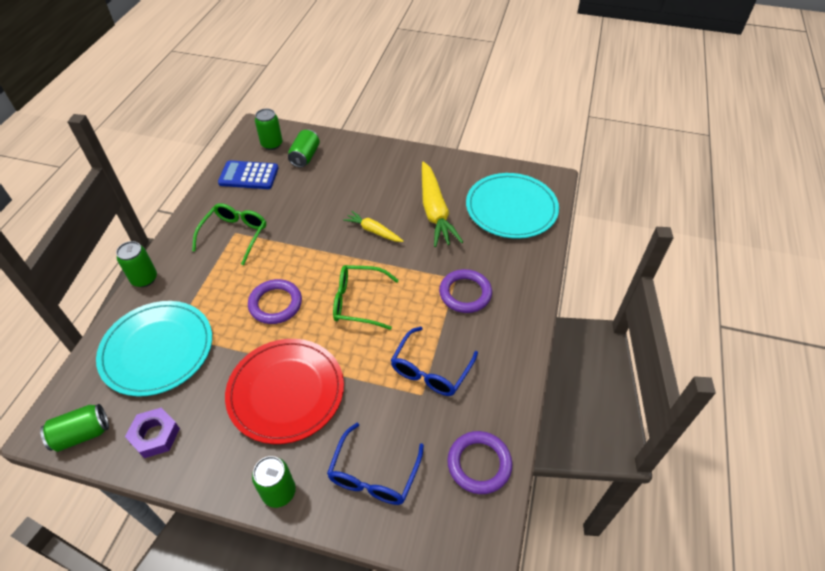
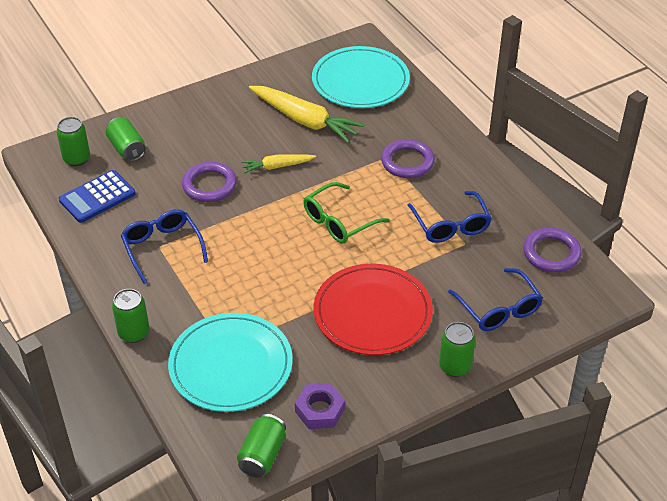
camera: 45 degrees left, 5 degrees down
(235, 235) = (162, 248): green glasses -> blue glasses
(275, 304) = (277, 268): purple ring -> purple ring (209, 185)

